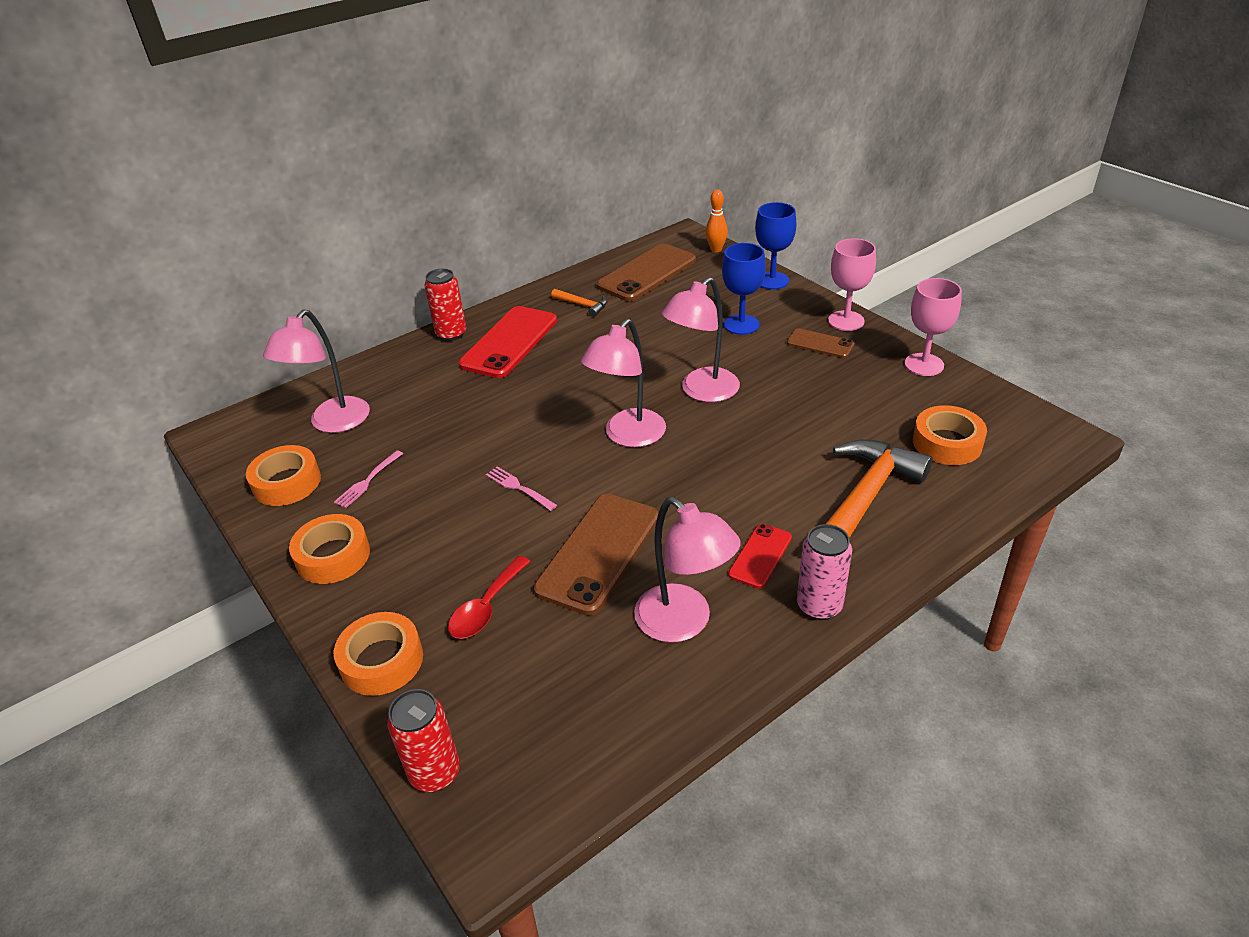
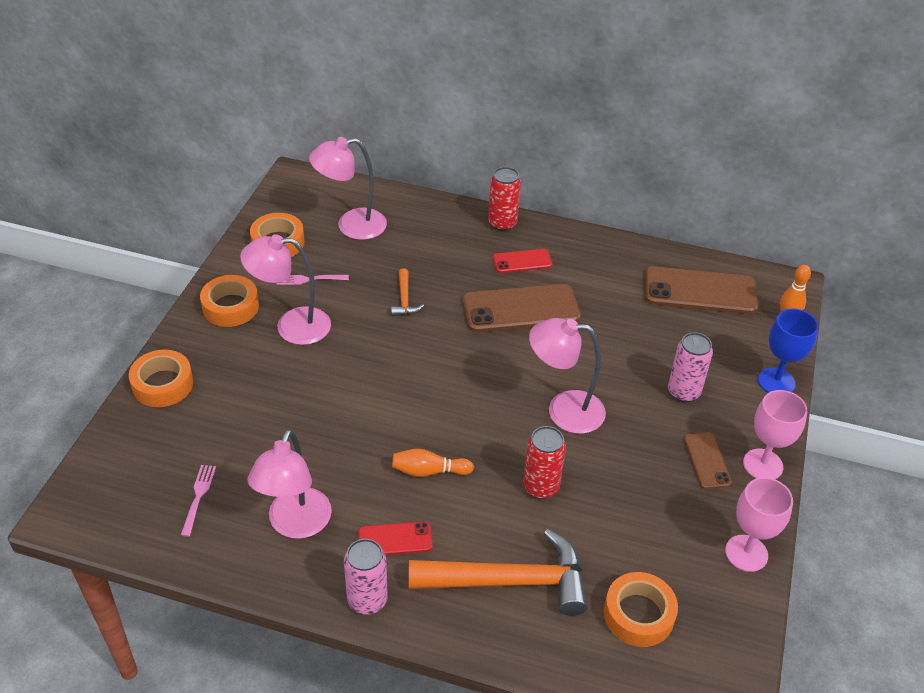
camera: 50 degrees right, 5 degrees up
(435, 772) = (97, 460): red can -> red can (541, 487)
(486, 607) = (238, 409): red spoon -> none
(509, 342) = (522, 261): red phone -> red phone, size x0.53
(519, 488) = (362, 361): pink fork -> pink fork (198, 497)
(582, 305) = (612, 276): orange hammer -> orange hammer (404, 299)
(599, 553) = (330, 441): brown phone -> brown phone (521, 309)
(628, 436) = (468, 392): pink lamp -> pink lamp (291, 326)
(697, 499) = (429, 471): none -> orange bowling pin
(741, 325) = (683, 392): blue goblet -> pink can

